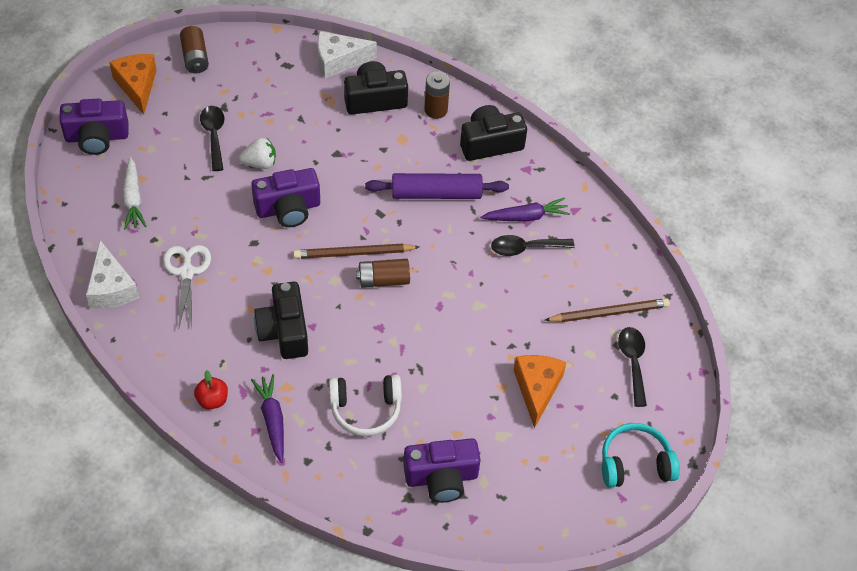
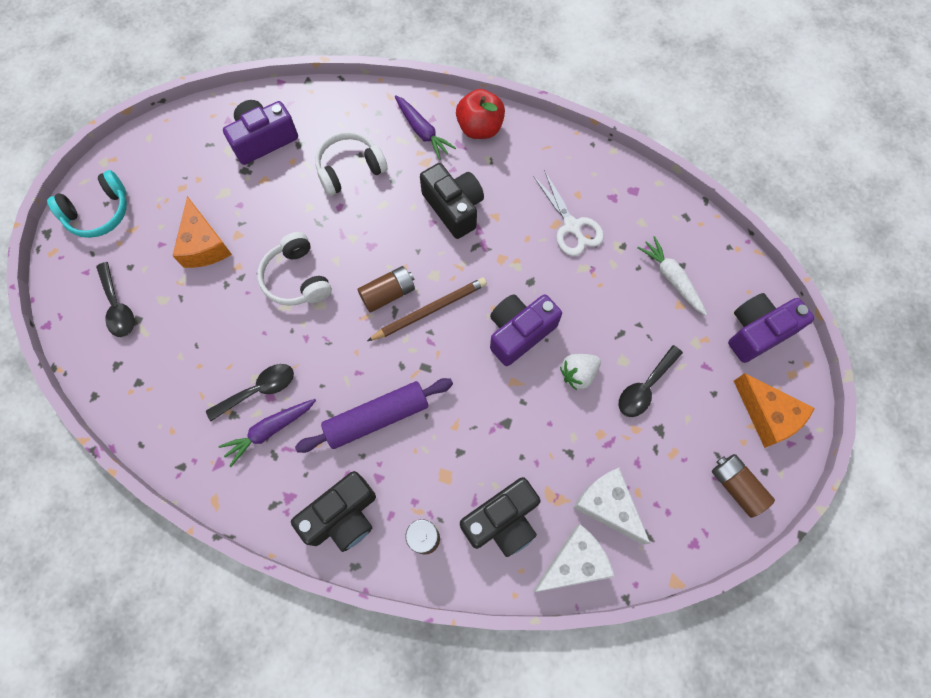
camera: 160 degrees right, 15 degrees up
(111, 288) = (626, 185): white cheese -> white cheese (607, 505)
(212, 400) = (480, 128): red apple -> red apple, size x1.62
(214, 136) = (645, 387): black spoon -> black spoon turned 75 degrees clockwise
(460, 324) = (297, 278): none -> white headphones
(609, 312) = (152, 351): brown pencil -> none

